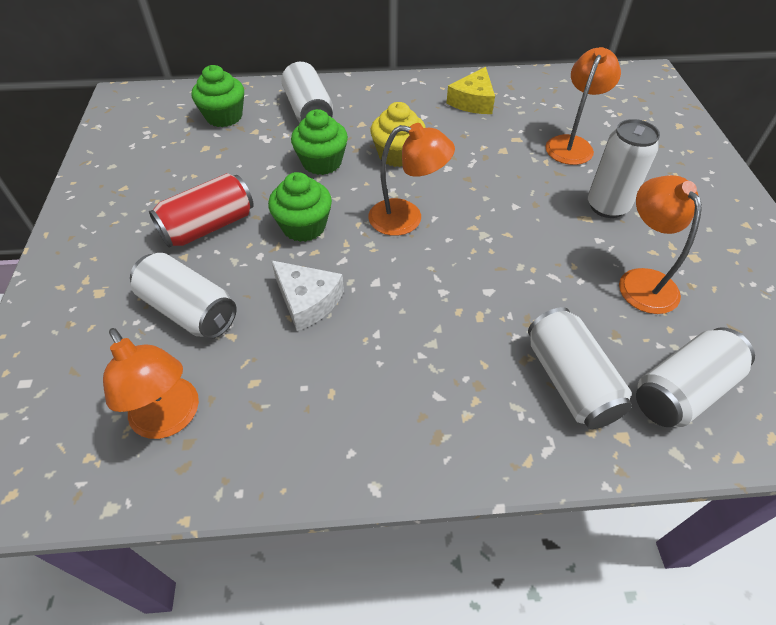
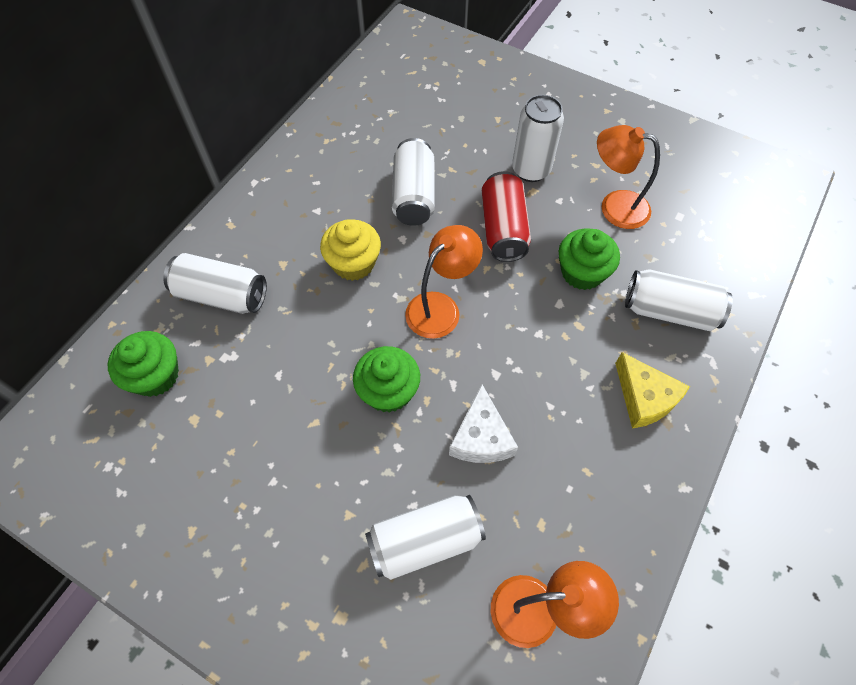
camera: 55 degrees left, 10 degrees up
(208, 226) = (323, 473): red can -> red can (503, 229)
(307, 301) = (481, 437): white cheese -> white cheese turned 105 degrees clockwise
(322, 162) = (312, 328): green cupcake -> green cupcake (582, 272)
(473, 101) = (331, 162): yellow cheese -> yellow cheese (644, 398)
(572, 144) = (446, 139): orange lamp -> none
(682, 391) = (713, 256): white can -> white can (414, 195)

